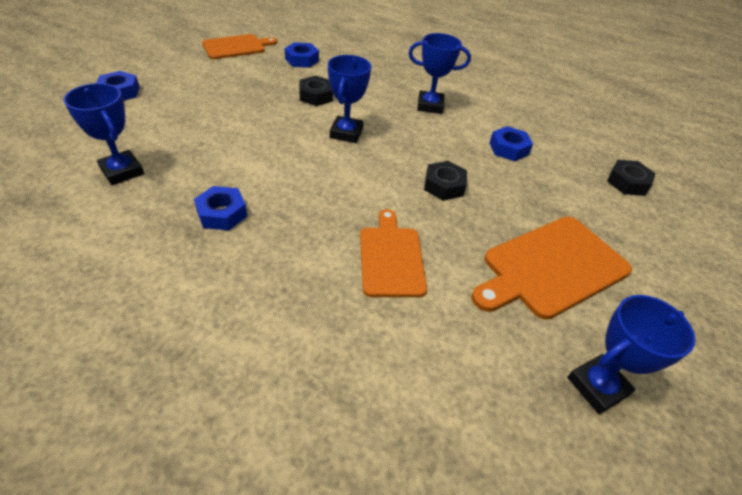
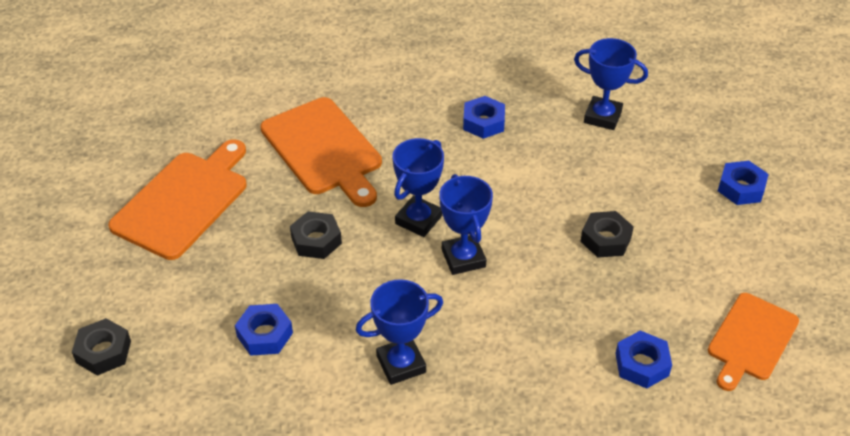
camera: 155 degrees right, 0 degrees up
(316, 96) = (550, 299): black nut -> black nut (605, 239)
(391, 258) = (324, 149): orange cutting board -> orange cutting board, size x1.50
(597, 386) = (138, 131): blue trophy -> blue trophy (418, 220)

